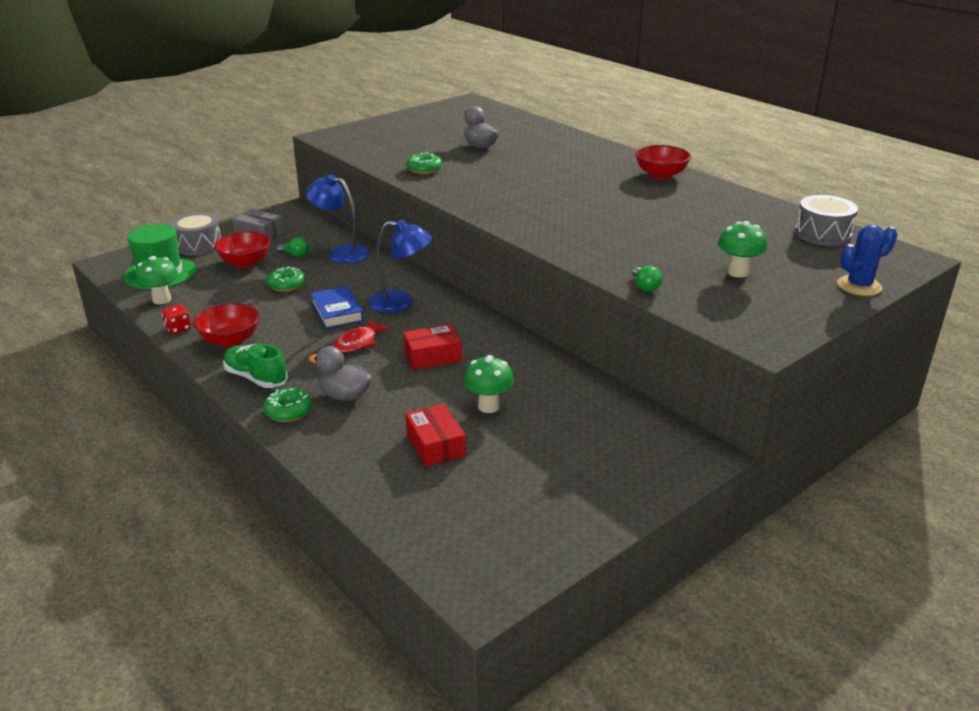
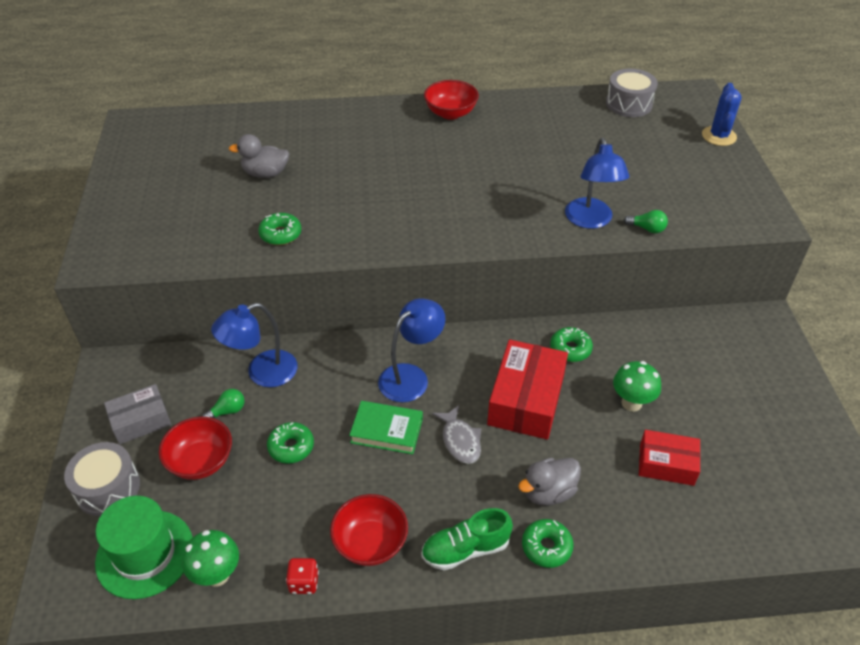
camera: 55 degrees left, 15 degrees up
(337, 312) = (386, 431): blue book -> green book
(358, 342) = (460, 440): red fish -> grey fish
(432, 356) = (526, 400): red box -> red box, size x1.63
(516, 358) = (570, 349): none -> green donut
(615, 261) = (590, 220): none -> blue lamp
(738, 272) = (658, 173): green mushroom -> none

